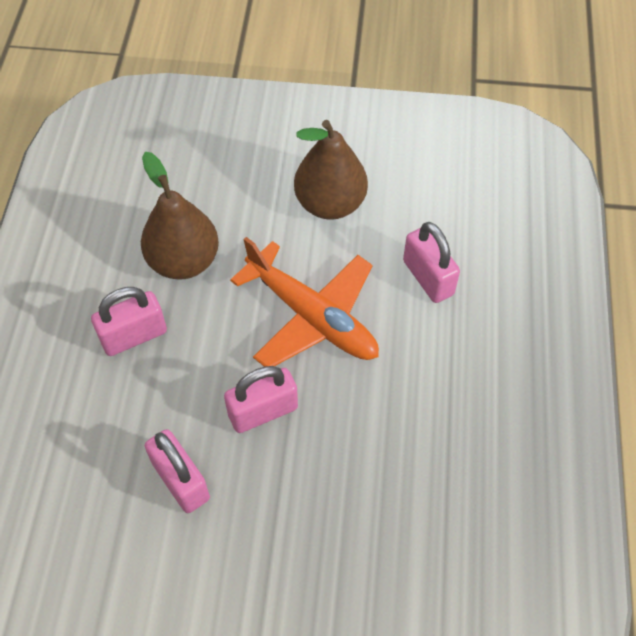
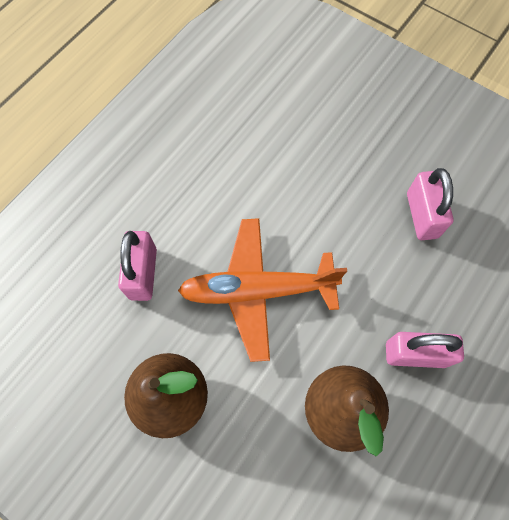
camera: 150 degrees left, 10 degrees up
(263, 411) = (338, 234): pink padlock -> none
(312, 316) = (258, 290): orange plane -> orange plane turned 75 degrees counterclockwise

